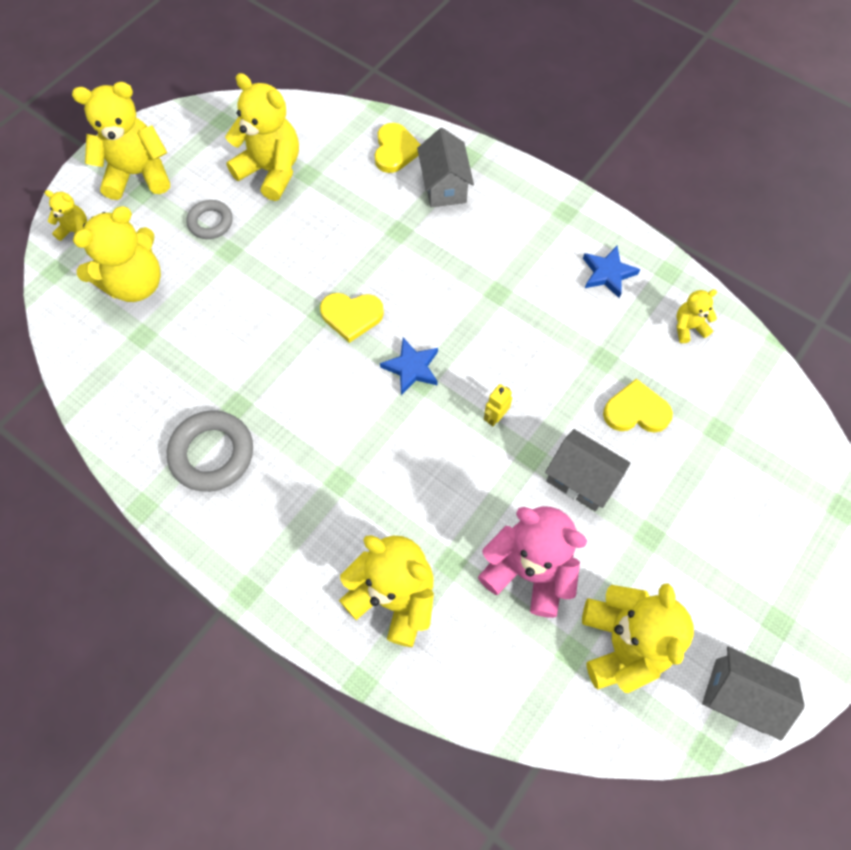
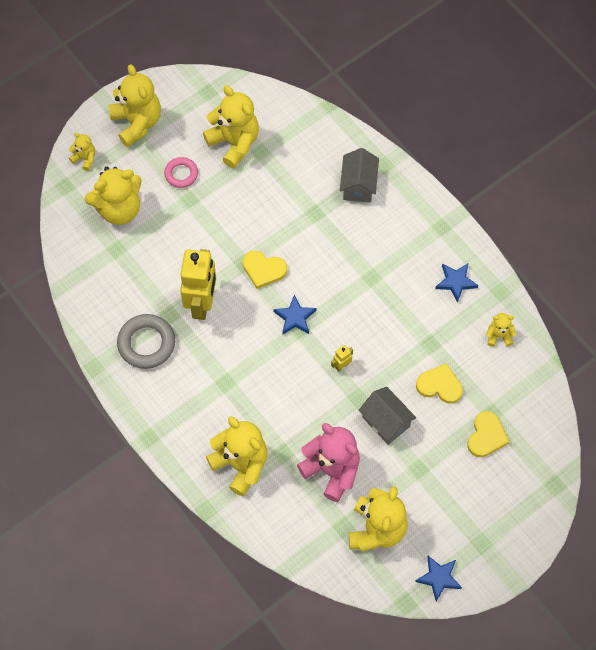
camera: 15 degrees right, 0 degrees up
(138, 174) = (137, 123): yellow teddy bear -> yellow teddy bear turned 60 degrees clockwise
(210, 222) = (181, 174): grey ring -> pink ring
(278, 380) = (202, 304): none -> yellow robot
(395, 150) = (330, 147): yellow heart -> yellow heart (486, 436)
(739, 695) = (439, 578): grey house -> blue star

